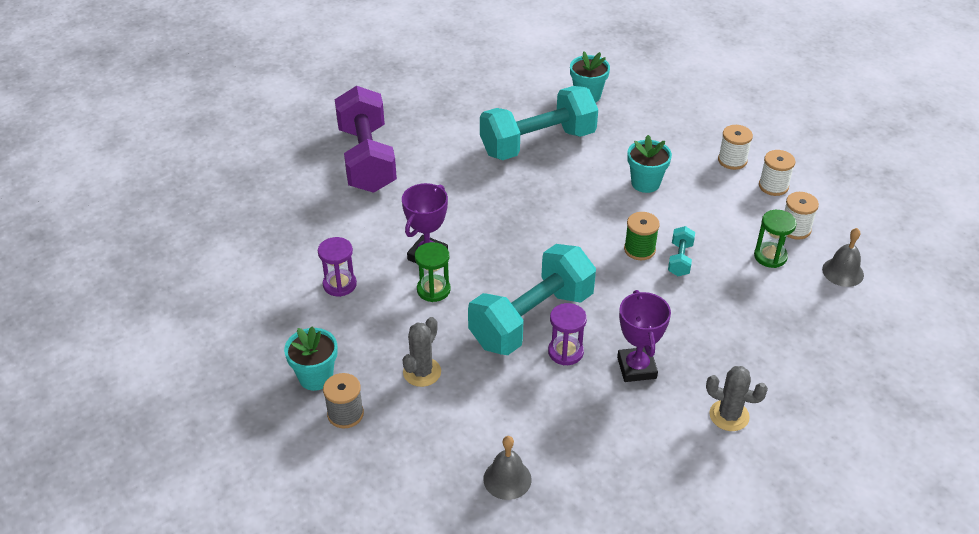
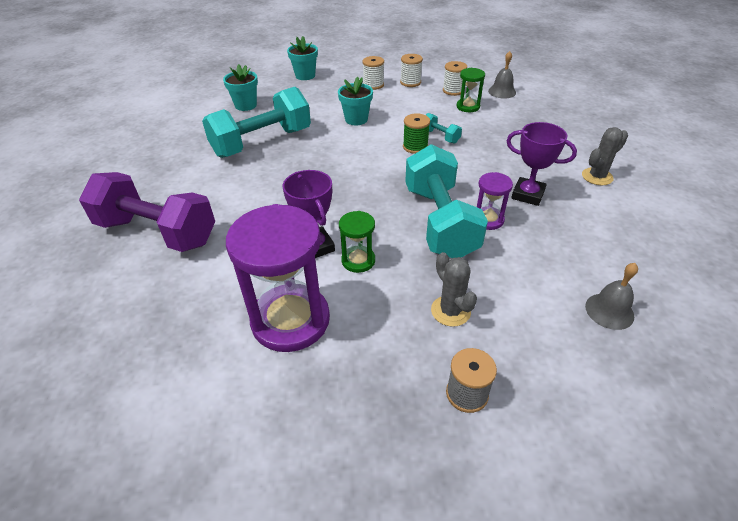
camera: 55 degrees left, 0 degrees up
(316, 377) = (399, 396): turquoise flower pot -> turquoise flower pot (305, 76)
(339, 284) = (290, 320): purple hourglass -> purple hourglass, size x2.06
(538, 143) = (262, 142): turquoise dumbbell -> turquoise dumbbell turned 45 degrees clockwise

